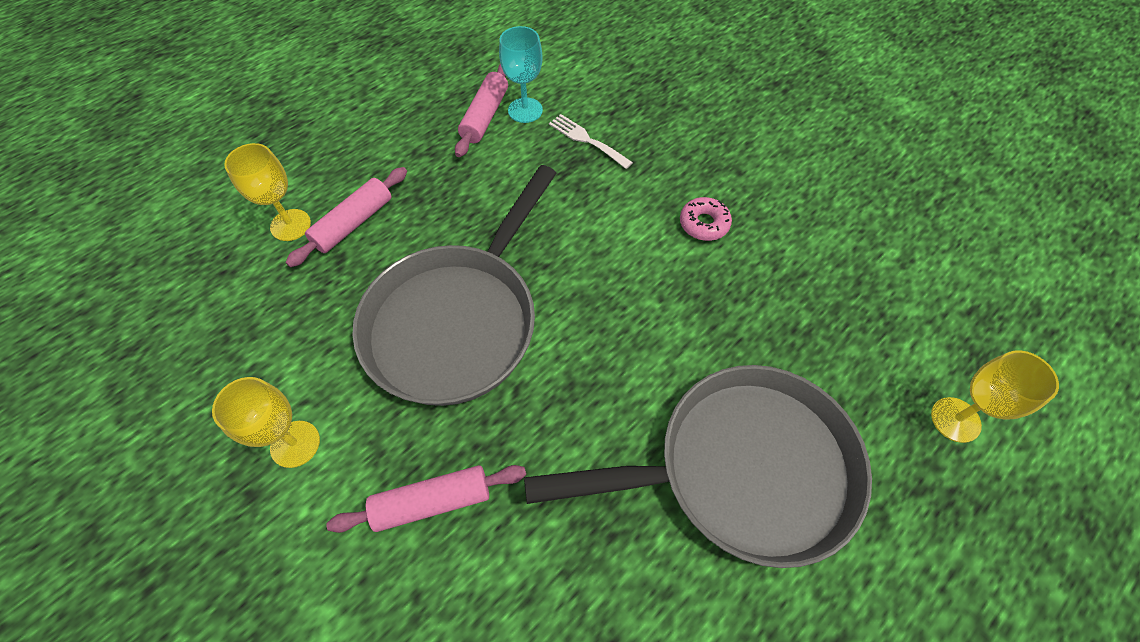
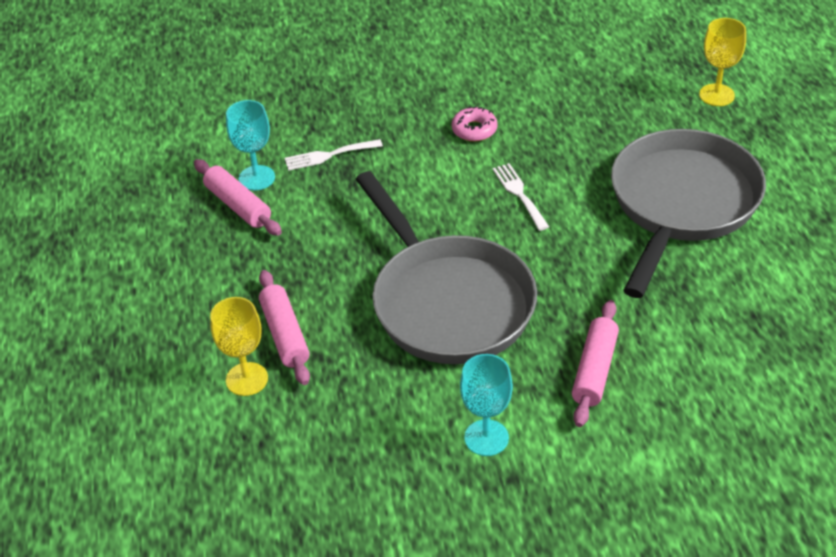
camera: 55 degrees left, 15 degrees down
(295, 444) = (486, 438): yellow goblet -> turquoise goblet
(642, 305) = (519, 194): none -> white fork

